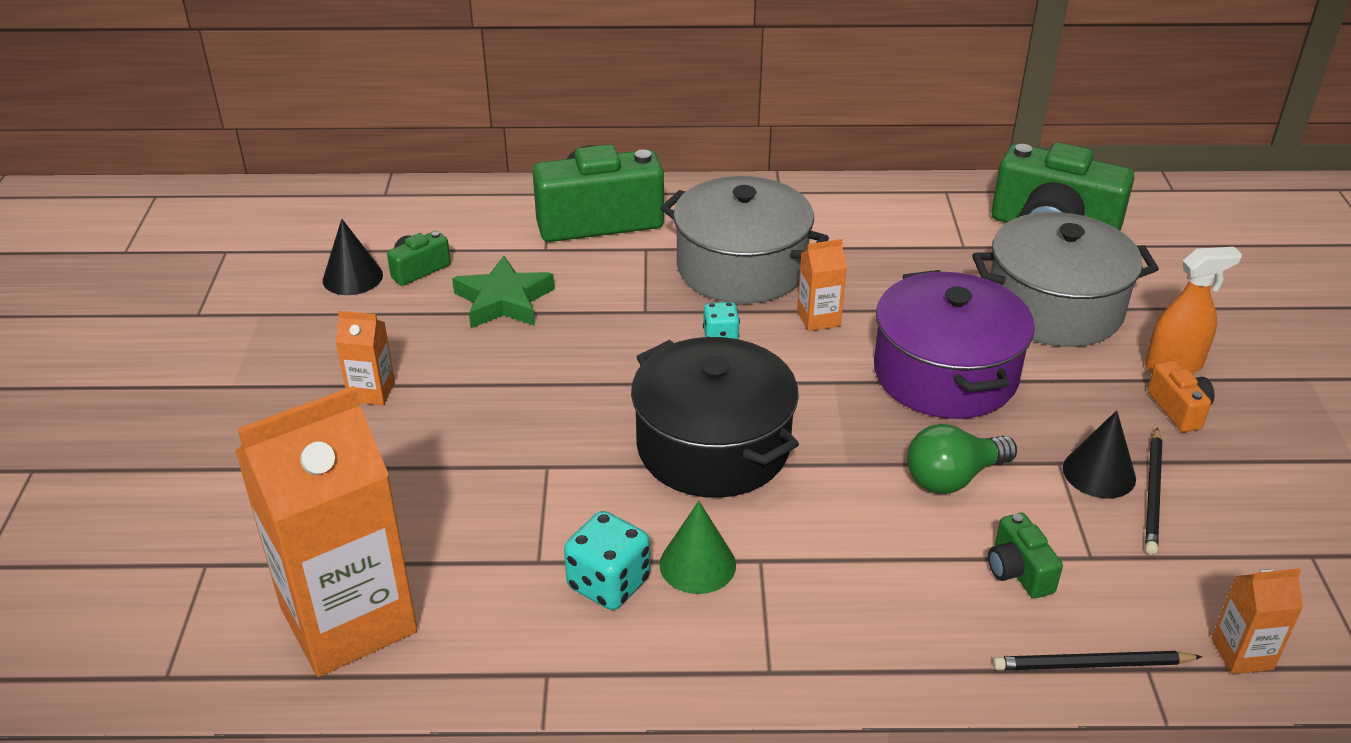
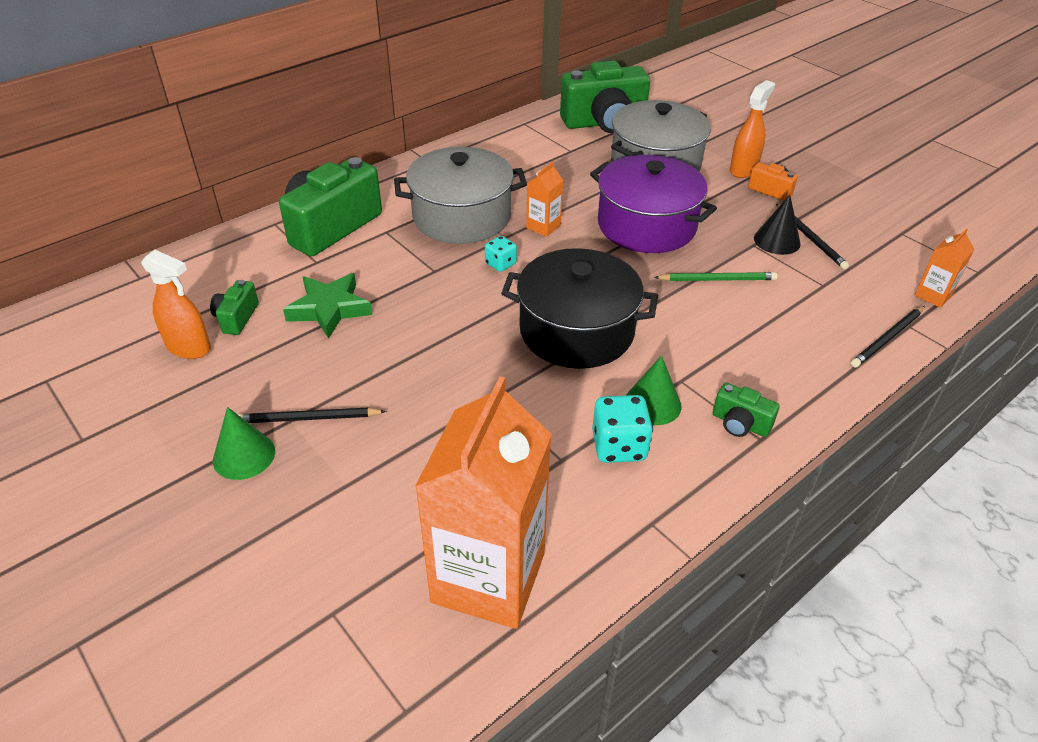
camera: 40 degrees left, 5 degrees up
(289, 395) = (244, 455): none -> green cone
(352, 277) = (189, 347): black cone -> orange spray bottle
(371, 392) = (308, 418): orange carton -> black pencil
(953, 478) = (717, 279): green light bulb -> green pencil
(1018, 571) = (804, 311): green camera -> green camera (740, 423)

